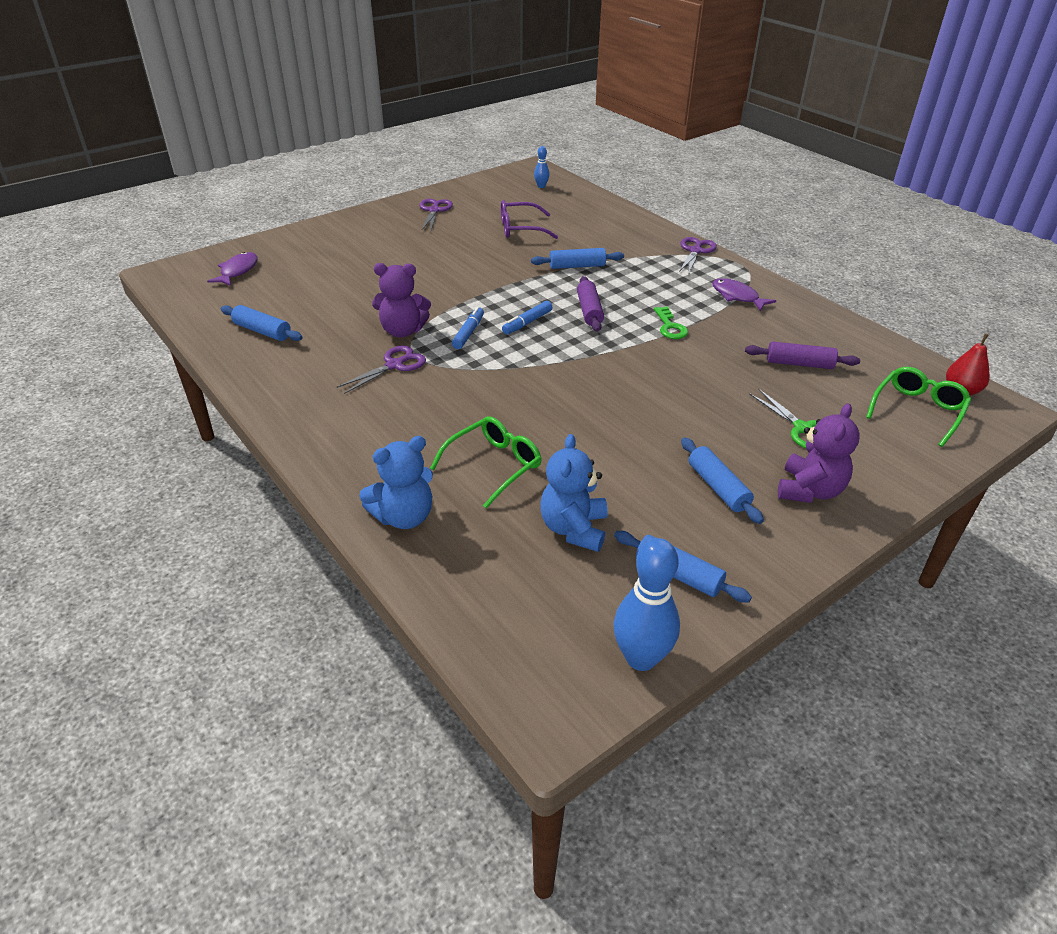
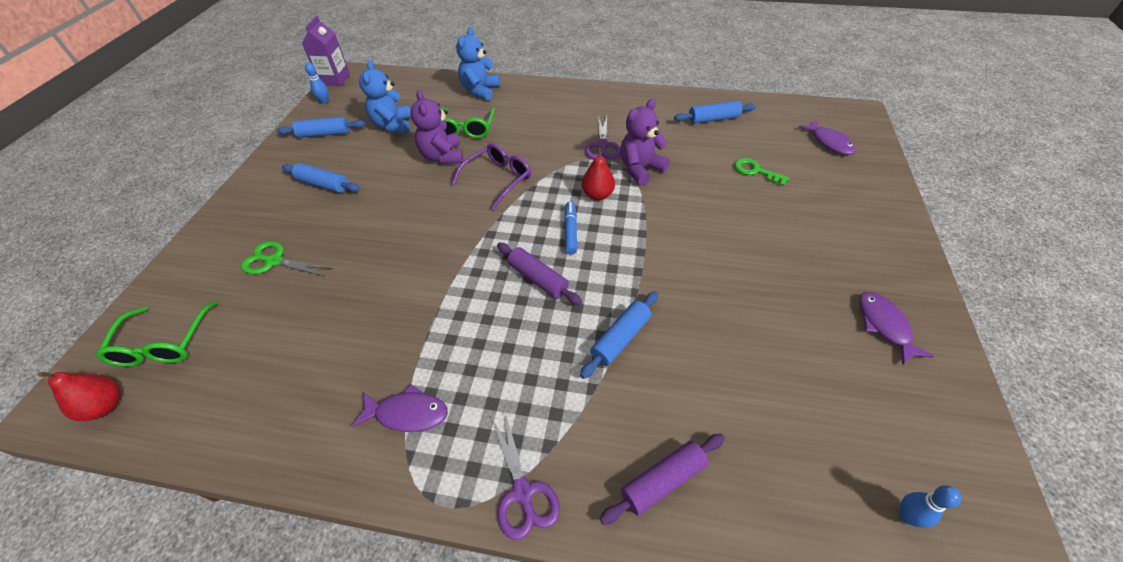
camera: 140 degrees right, 10 degrees up
(434, 210) = (884, 325): purple scissors -> purple fish
(468, 333) = (597, 195): blue marker -> red pear
(520, 229) = (760, 365): purple glasses -> purple glasses (498, 179)
(574, 529) = (393, 125): blue teddy bear -> blue teddy bear turned 150 degrees counterclockwise
(588, 717) = (335, 79): none -> purple carton
(641, 658) = (324, 101): blue bowling pin -> blue bowling pin, size x0.50
(670, 327) = (448, 307): green key -> green key (756, 171)
(799, 364) = (296, 337): purple rolling pin -> purple rolling pin (663, 481)
(809, 490) = (259, 214): purple teddy bear -> purple teddy bear (442, 156)

